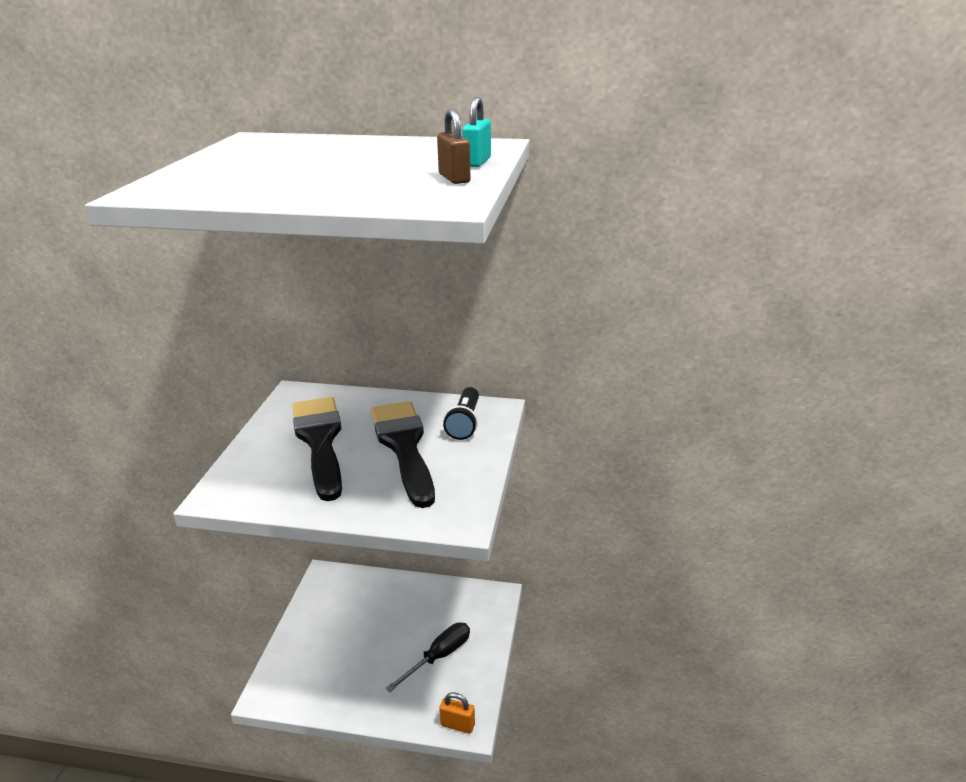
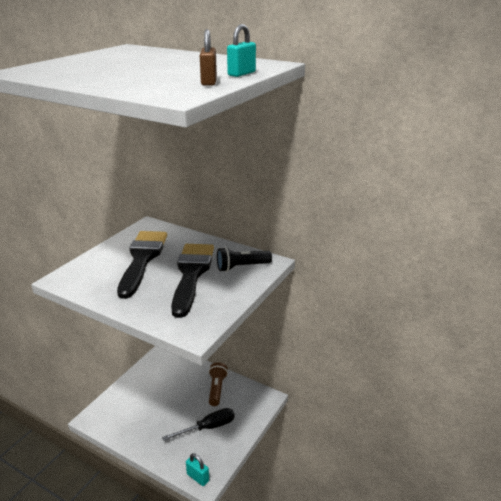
camera: 20 degrees right, 0 degrees up
(425, 603) = (217, 389): none -> brown flashlight
(457, 725) = (198, 477): orange padlock -> turquoise padlock
(464, 423) = (242, 267): black flashlight -> black flashlight turned 45 degrees clockwise

